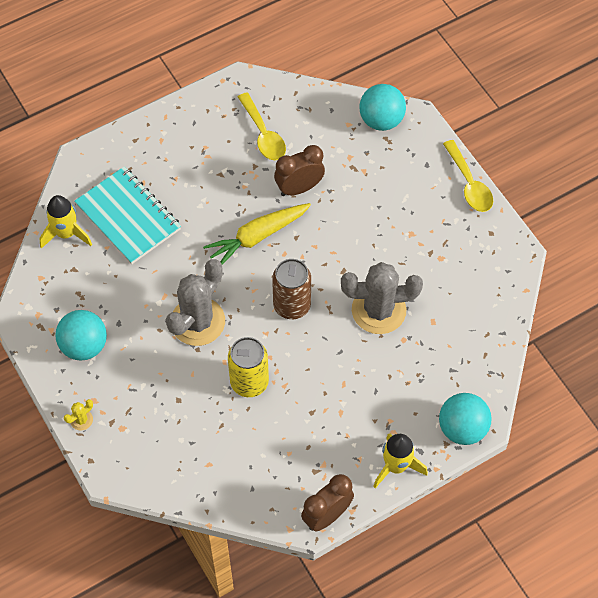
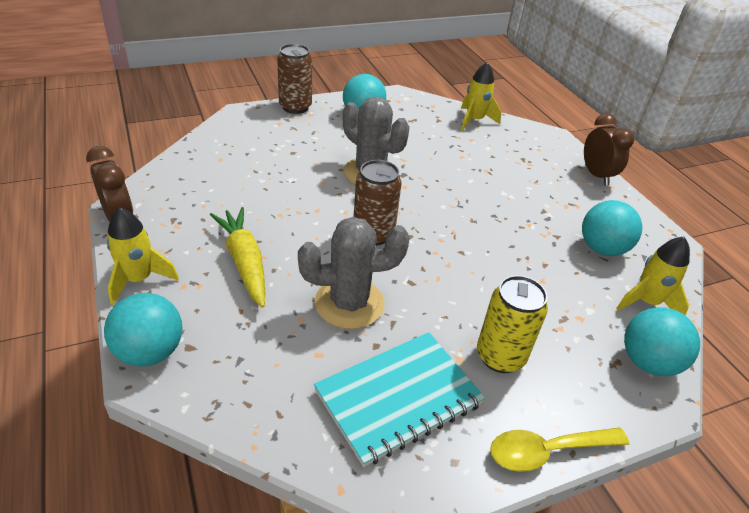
camera: 95 degrees right, 20 degrees down
(81, 420) = (295, 107): yellow cactus -> brown can
(128, 217) = (490, 151): turquoise notebook -> turquoise notebook (398, 398)
(249, 382) = (293, 193): yellow can -> yellow can (500, 356)
(257, 237) = (463, 224): yellow carrot -> yellow carrot (244, 261)
(263, 134) = (602, 249): yellow spoon -> turquoise ball
(299, 188) = (529, 265): brown clock -> brown clock (596, 175)
(320, 112) = (646, 302): none -> yellow rocket
(378, 310) = (349, 303): grey cactus -> grey cactus turned 75 degrees clockwise

